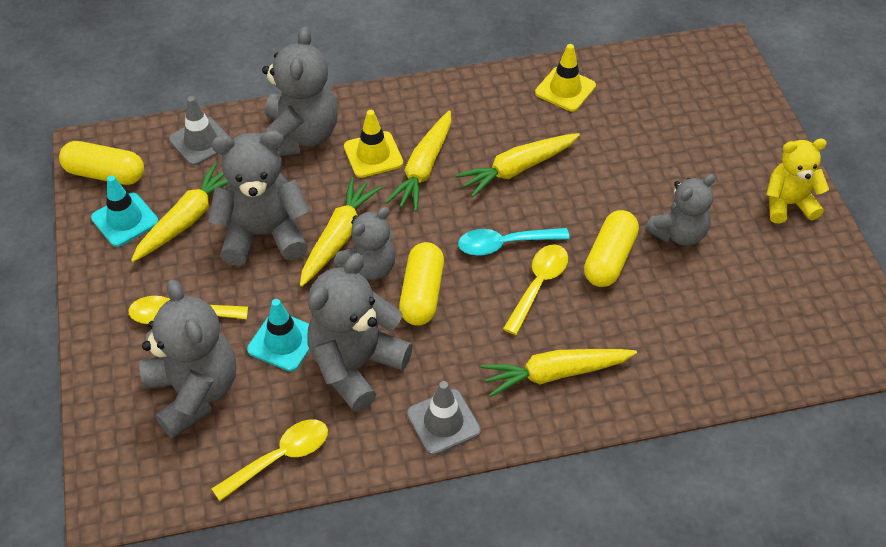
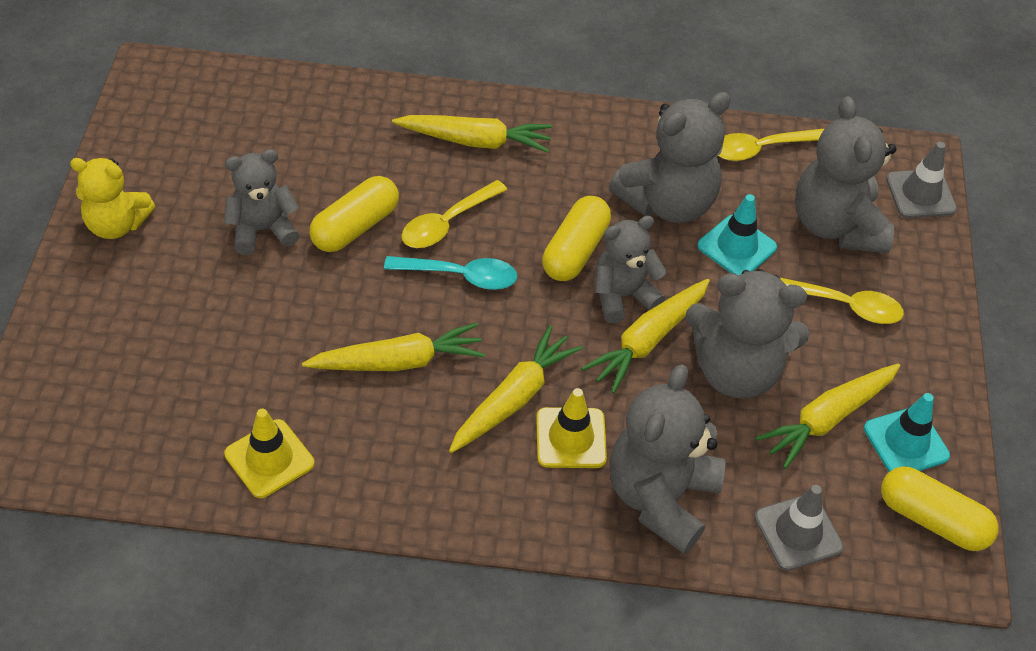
camera: 165 degrees left, 0 degrees up
(443, 422) = (600, 133): grey traffic cone -> grey traffic cone (920, 194)

